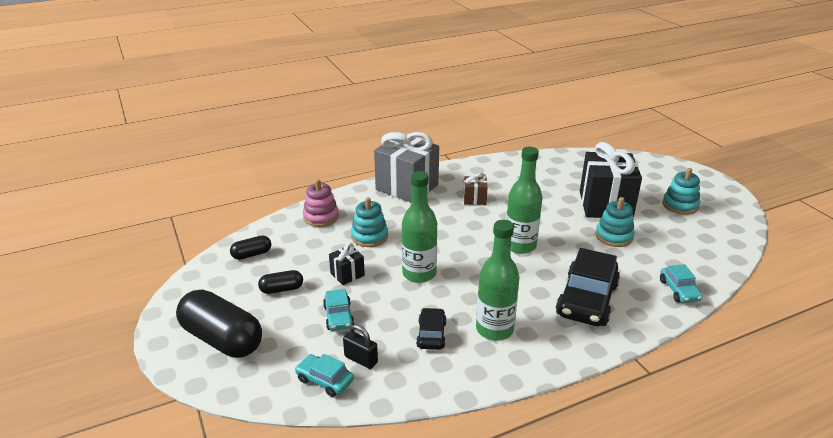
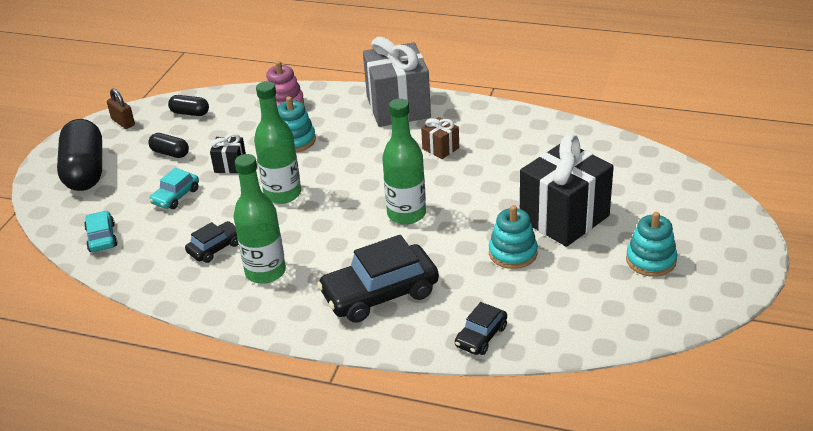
camera: 45 degrees right, 5 degrees up
(199, 287) = (123, 122): none -> brown padlock
(361, 359) = (143, 237): black padlock -> none
(679, 290) = (481, 336): turquoise car -> black car

